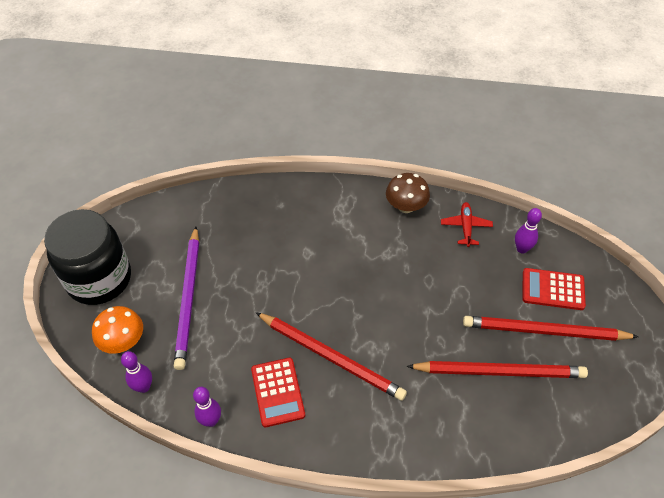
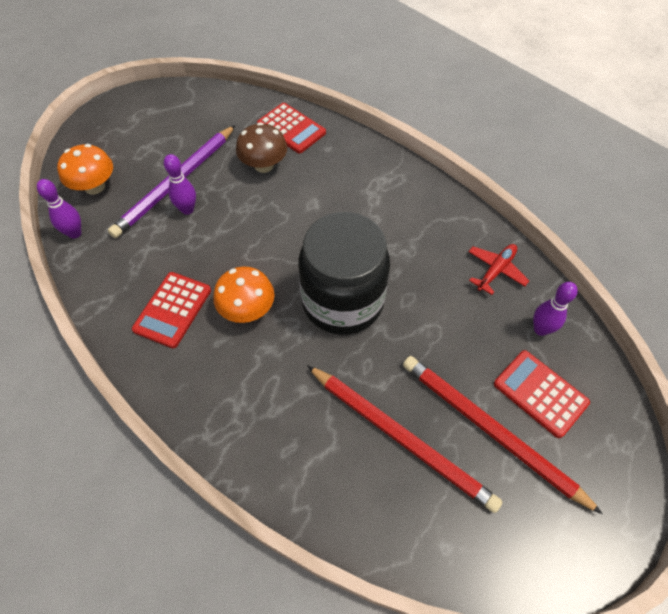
camera: 35 degrees right, 5 degrees up
(99, 279) = (124, 126): black jar -> black jar (342, 301)
(211, 420) = (97, 296): purple bowling pin -> purple bowling pin (187, 209)
(240, 204) = (291, 128): none -> red calculator
(330, 357) = (247, 309): red pencil -> orange mushroom
(406, 206) = (448, 215): brown mushroom -> brown mushroom (264, 165)

